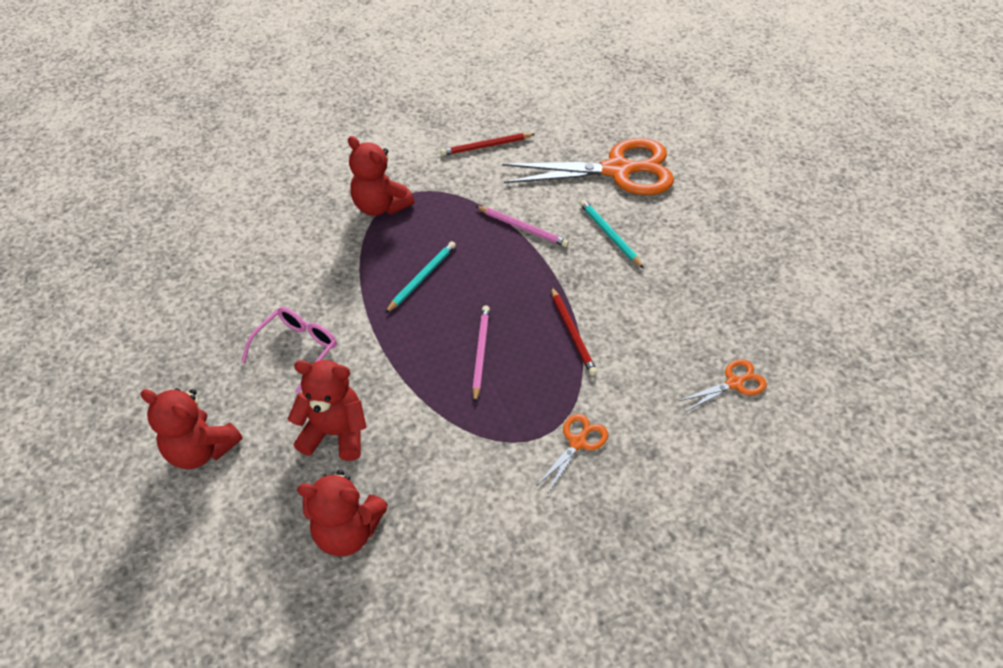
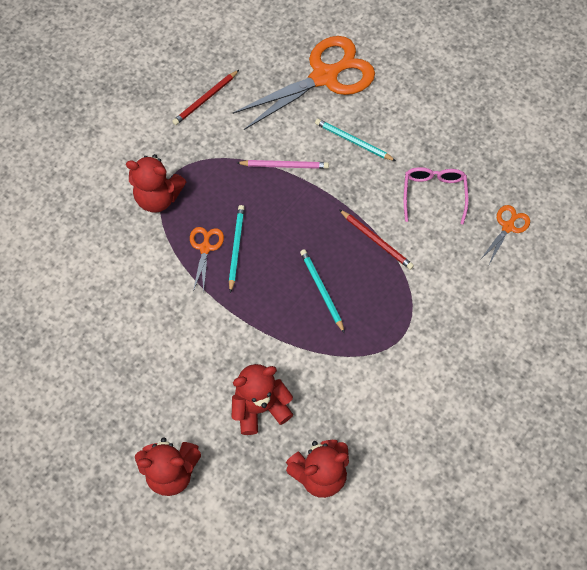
camera: 30 degrees left, 15 degrees up
(297, 349) = (183, 356): pink glasses -> pink glasses (433, 194)
(480, 353) = (321, 290): pink pencil -> turquoise pencil
(578, 442) = (431, 326): orange scissors -> orange scissors (205, 248)

